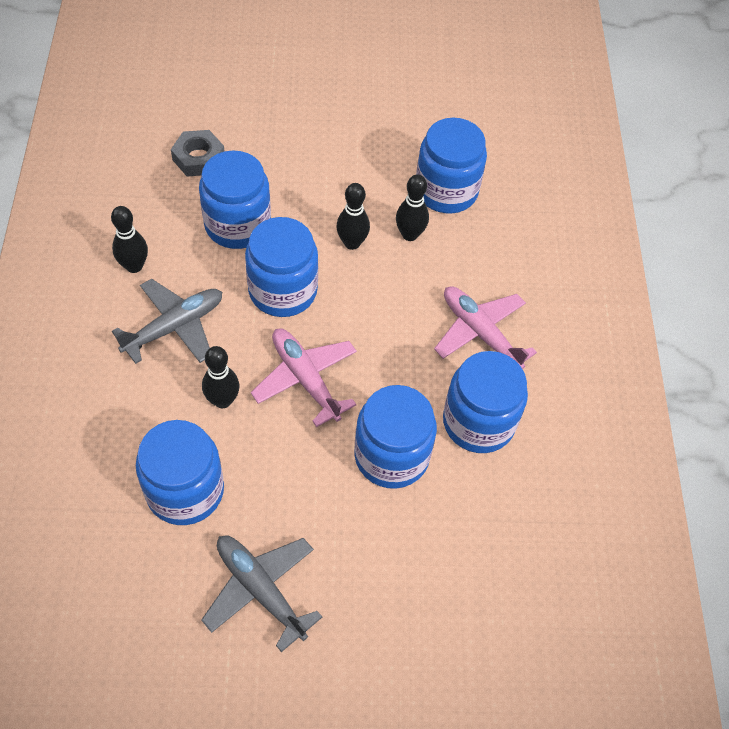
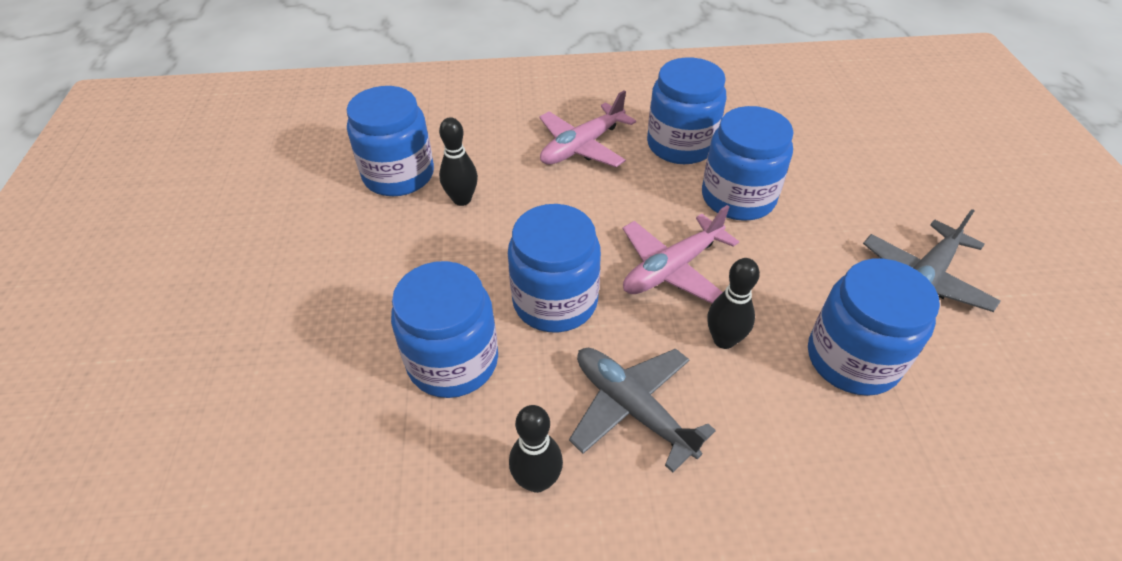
camera: 90 degrees left, 10 degrees down
(198, 158) = (323, 429): grey nut -> none
(352, 243) = (477, 245): black bowling pin -> none

